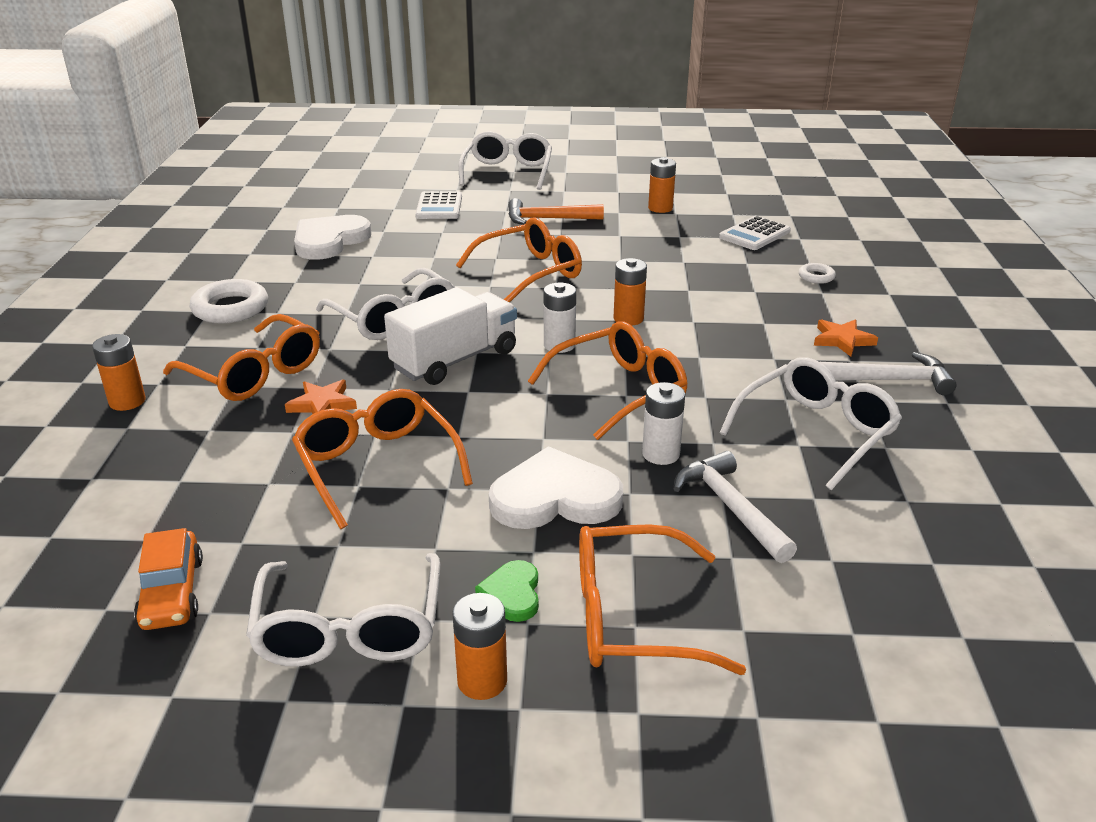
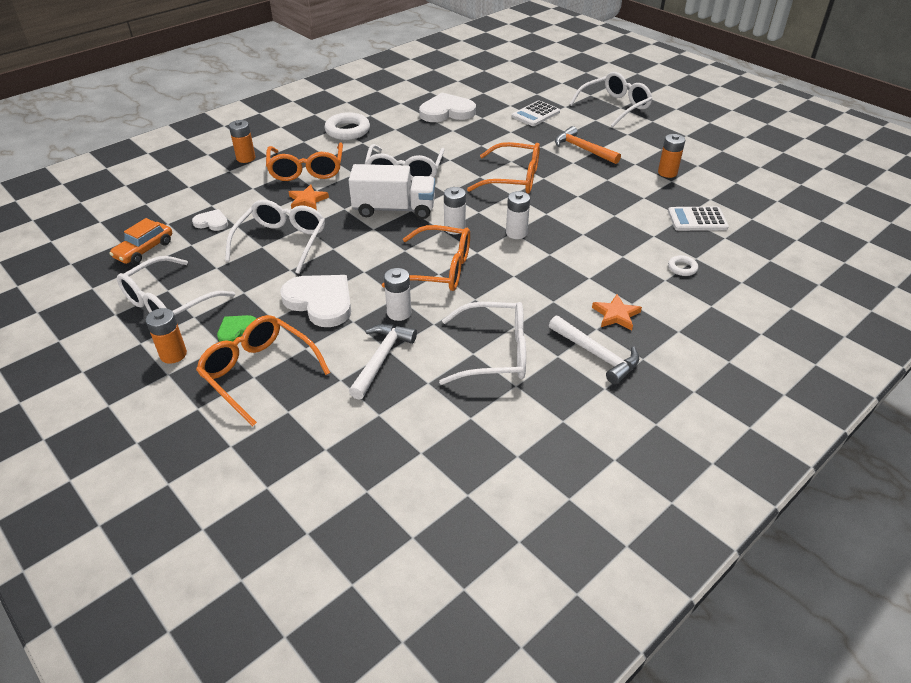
camera: 45 degrees right, 10 degrees up
(223, 499) = (212, 222): none -> white heart
(377, 465) = (281, 242): orange glasses -> white glasses
(628, 318) = (516, 233): orange battery -> white battery

